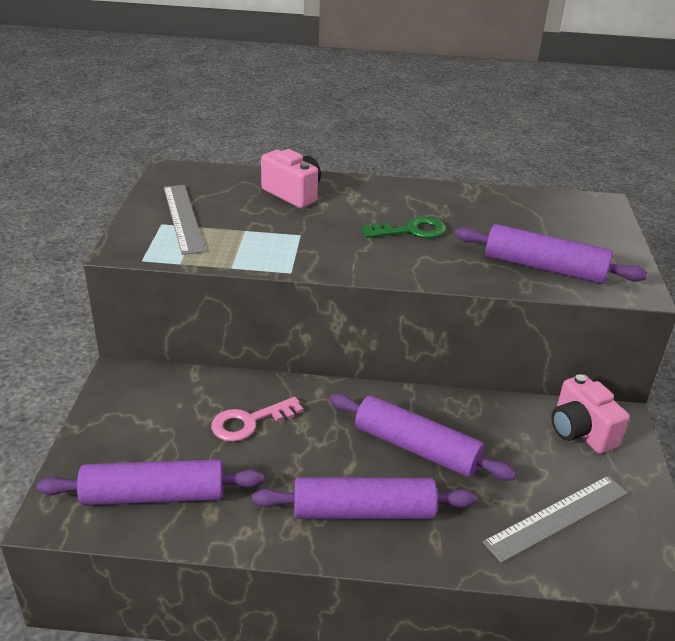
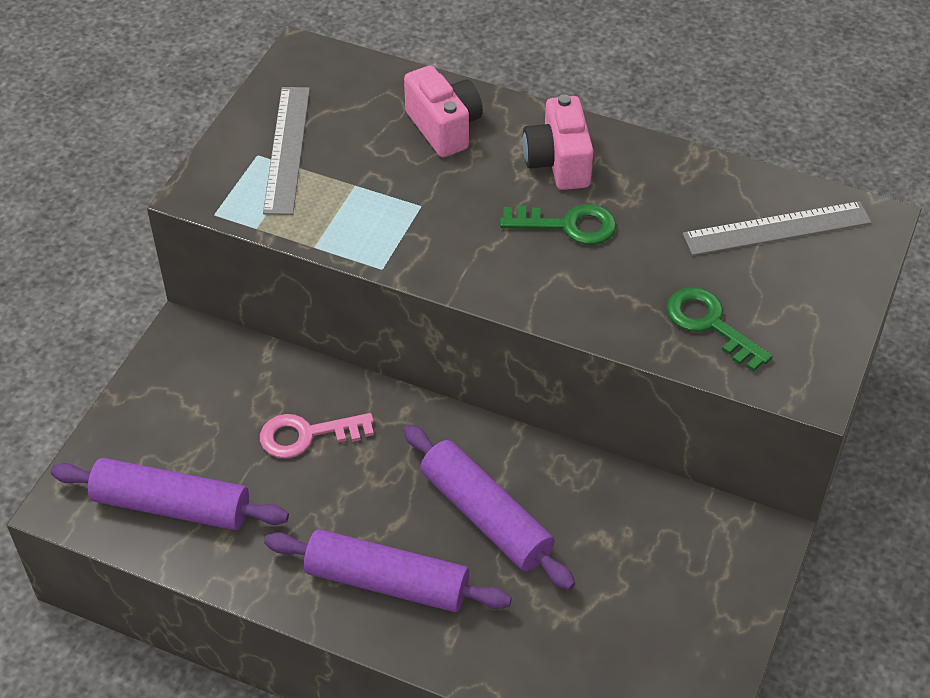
camera: 20 degrees right, 15 degrees up
(544, 268) = (710, 325): purple rolling pin -> green key
(557, 517) = (605, 646): grey ruler -> grey ruler (777, 229)
(580, 431) = (701, 542): pink camera -> pink camera (558, 163)

